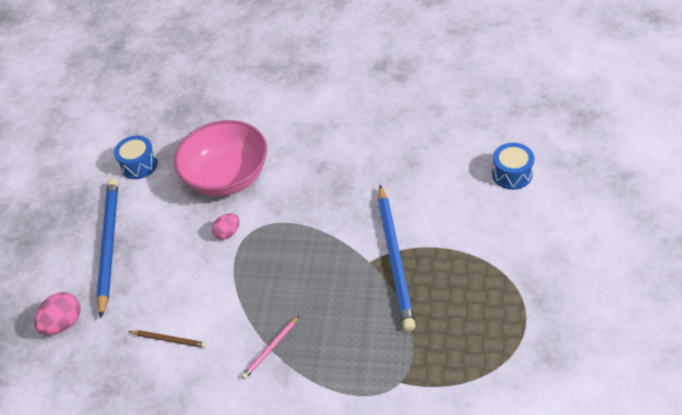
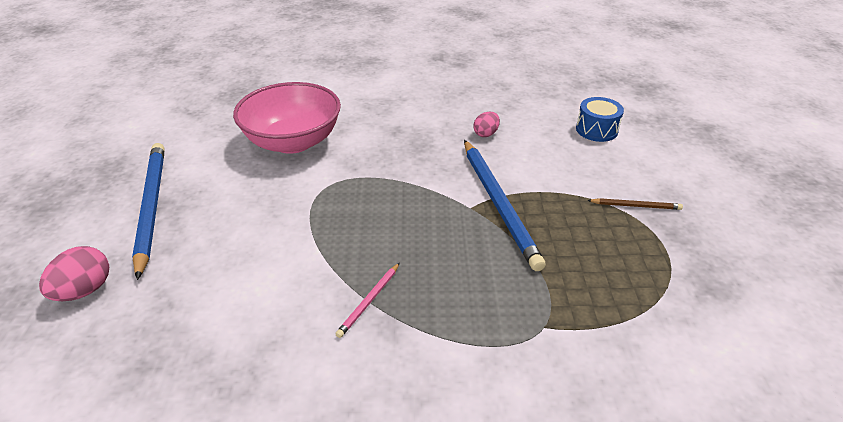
camera: 15 degrees left, 10 degrees down
(139, 165) = (190, 135): blue drum -> none
(169, 339) = (232, 300): brown pencil -> brown pencil (635, 206)
(228, 233) = (299, 189): pink egg -> pink egg (486, 134)

